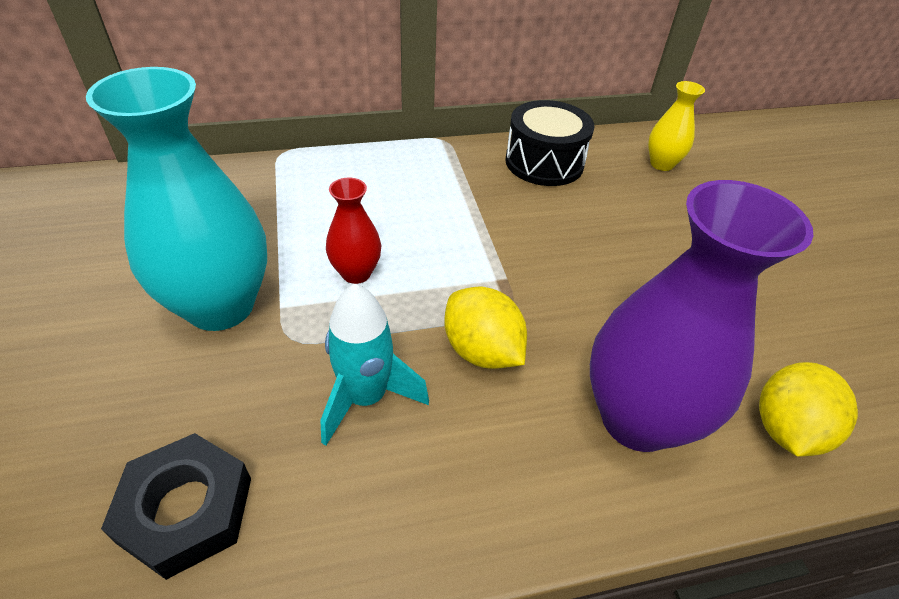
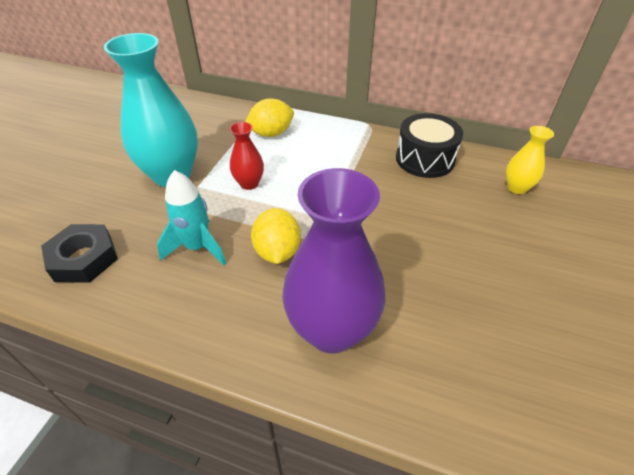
camera: 35 degrees right, 0 degrees up
(786, 429) = (428, 388): yellow lemon -> yellow lemon (271, 133)

